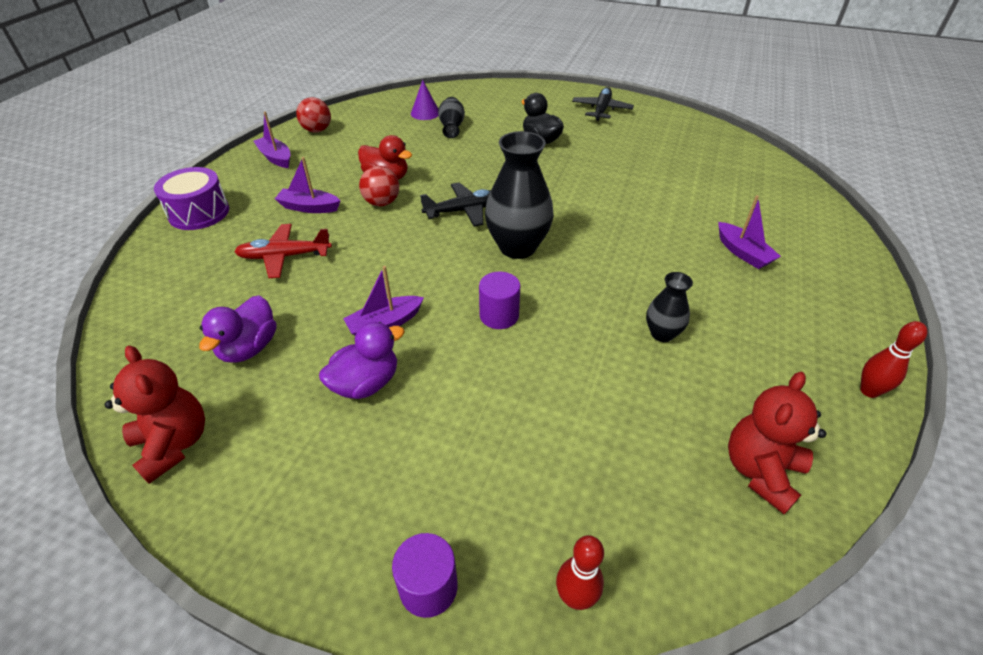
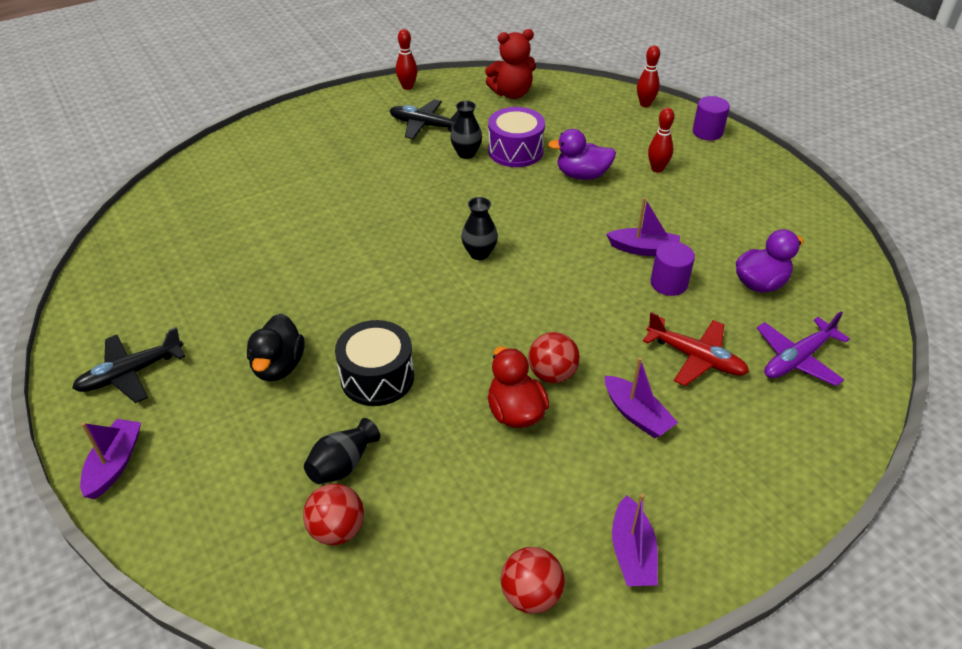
camera: 140 degrees left, 0 degrees up
(174, 444) = (829, 245): red teddy bear -> none
(196, 294) = (797, 359): none -> purple plane
(199, 213) = (775, 485): purple drum -> purple drum (515, 151)
(366, 383) = (684, 219): purple duck -> purple duck (582, 175)
(425, 113) = (337, 529): purple cone -> red ball
(447, 445) = (657, 169): none -> red bowling pin
(465, 211) = (480, 315): black plane -> black plane (425, 125)
(483, 158) = (377, 377): none -> black drum
(499, 315) = (555, 213): purple cylinder -> purple cylinder (669, 283)
(517, 247) = (479, 253): black vase -> black vase, size x0.53
(743, 253) = (328, 163): purple boat -> purple boat (115, 464)

